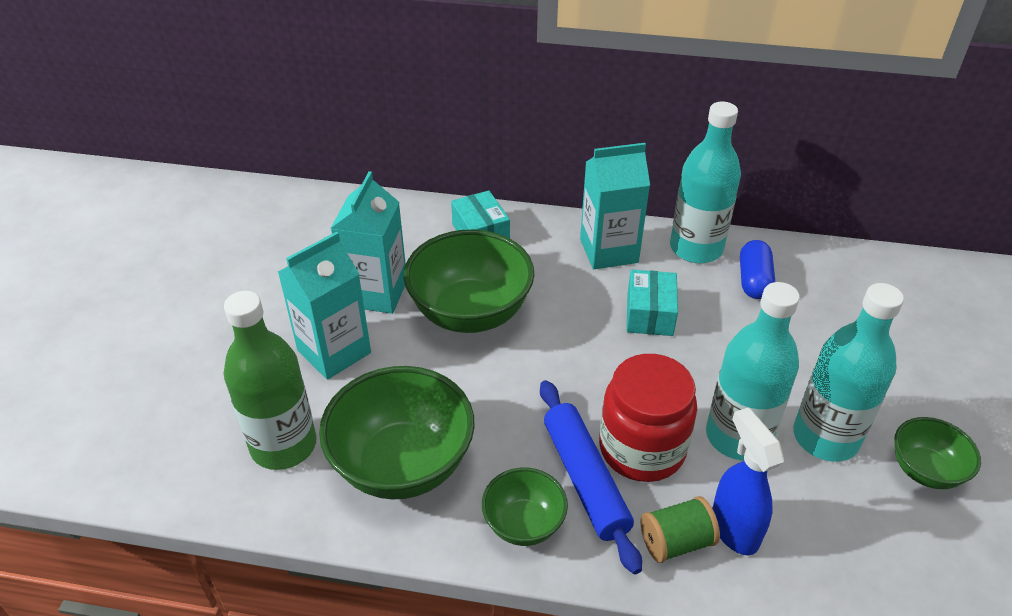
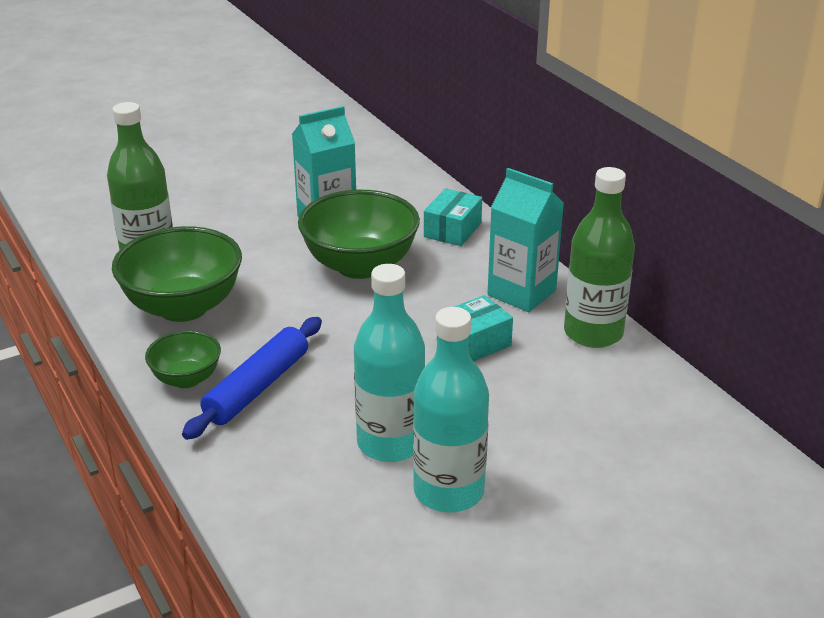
camera: 50 degrees right, 10 degrees down
(334, 351) = (250, 234): turquoise carton -> none
(642, 449) = (318, 400): red jar -> none
(676, 542) = (244, 454): green spool -> none
(696, 248) = (593, 333): turquoise bottle -> green bottle
(733, 529) = (288, 478): blue spray bottle -> none
(754, 280) = (597, 379): blue capsule -> none
(925, 470) = (480, 565): green bowl -> none

